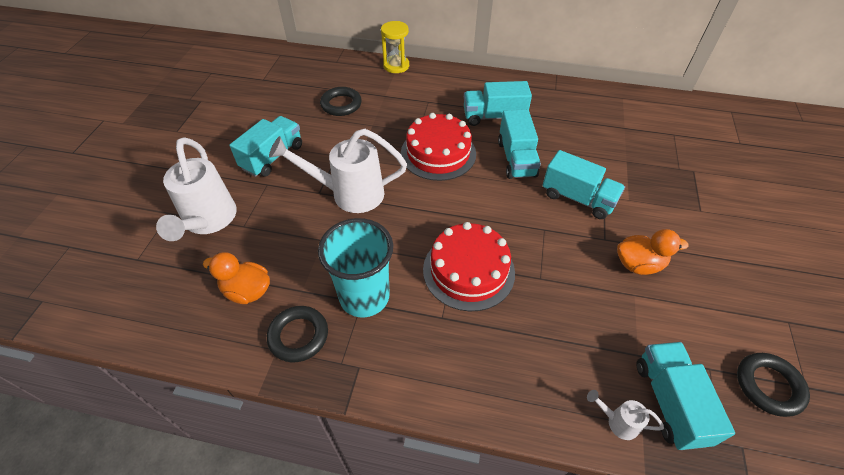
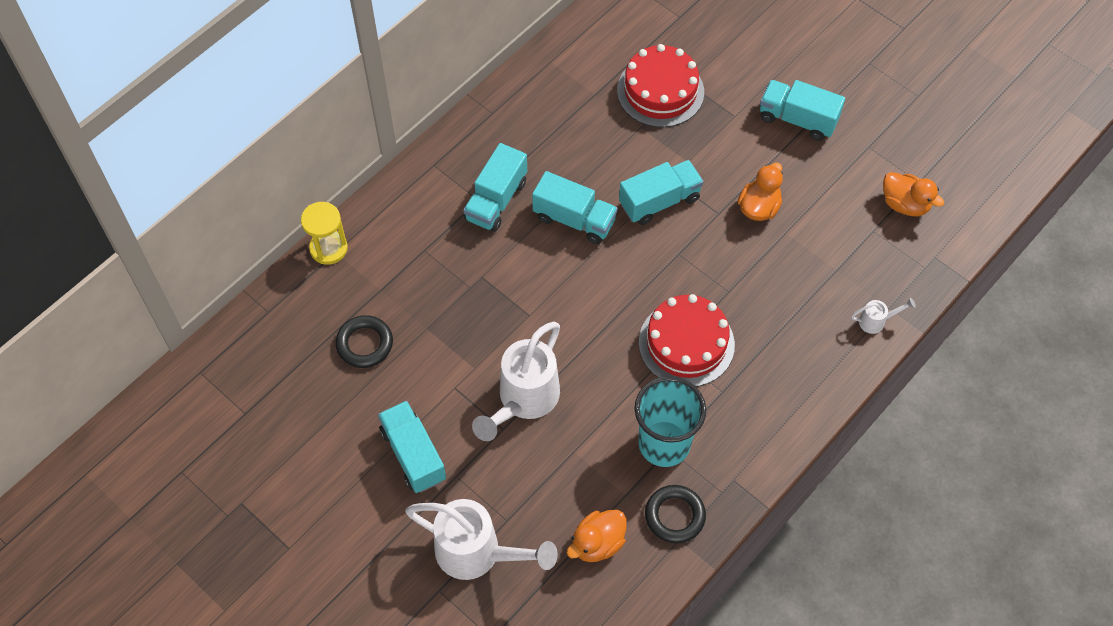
camera: 60 degrees left, 10 degrees up
(438, 153) = (518, 286): red cake -> red cake (660, 91)
(617, 421) = (876, 321): white watering can -> white watering can turned 150 degrees counterclockwise
(670, 402) = (881, 277): turquoise truck -> turquoise truck (797, 119)
(768, 386) = (905, 204): black ring -> orange duck

